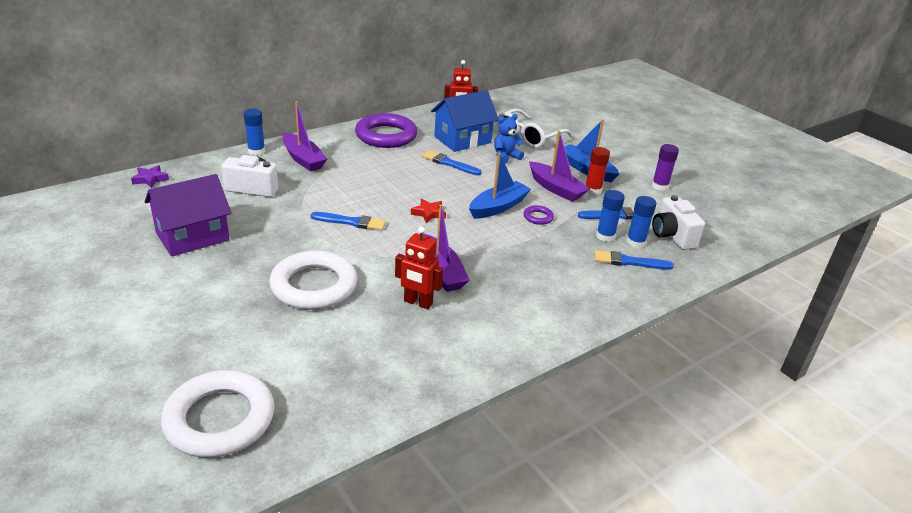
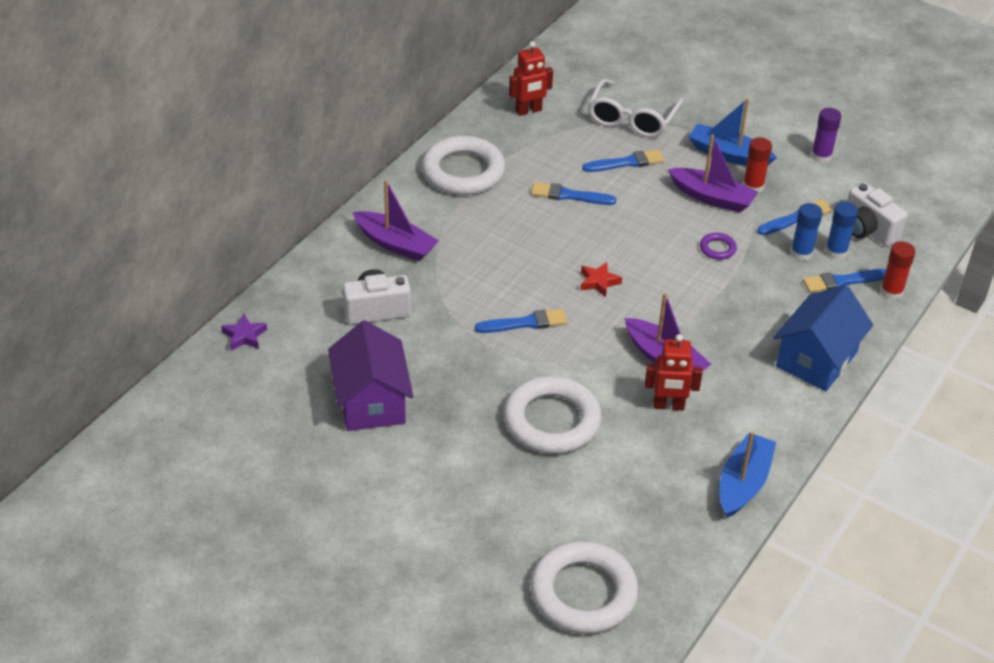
camera: 20 degrees left, 10 degrees up
(192, 236) = (371, 401): purple house -> purple house turned 45 degrees counterclockwise
(256, 151) = (329, 250): blue glue stick -> none
(386, 136) = (463, 171): purple ring -> white ring
(462, 139) = (558, 149): blue house -> blue house (816, 359)
(498, 207) = (667, 247): blue boat -> blue boat (743, 483)
(506, 157) = (626, 162): blue teddy bear -> blue brush
(669, 279) = (891, 292): none -> red glue stick

